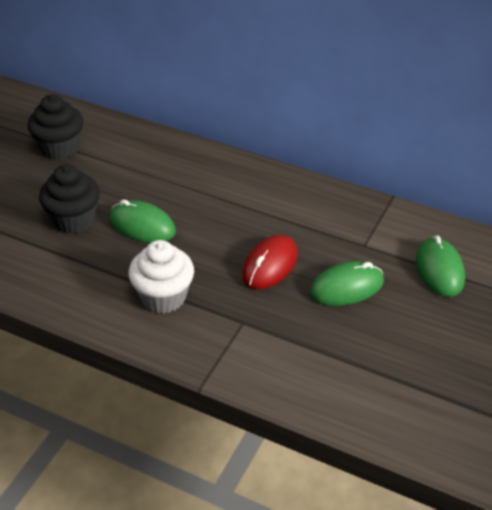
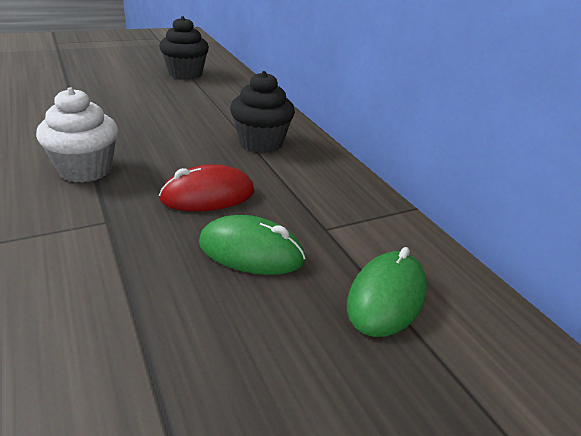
camera: 35 degrees right, 10 degrees down
(74, 220) = (122, 104): black cupcake -> black cupcake (261, 143)
(142, 225) = (158, 126): green mouse -> none

